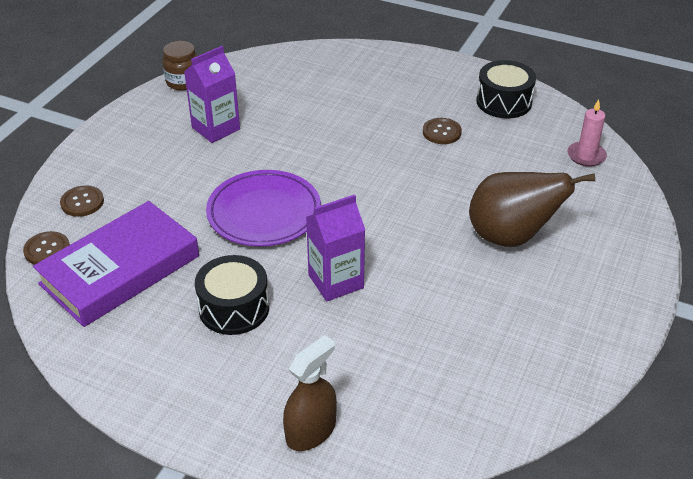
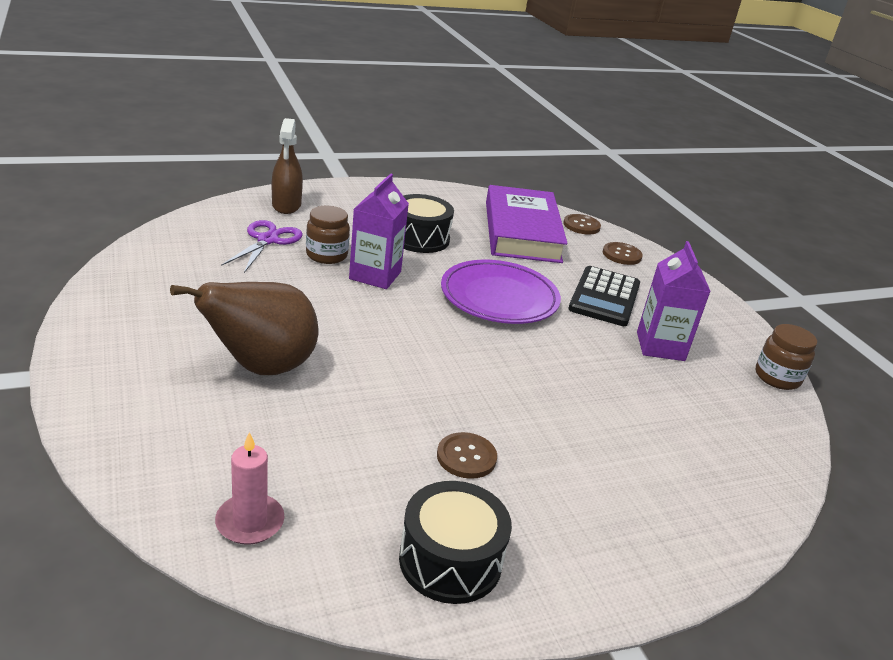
camera: 130 degrees right, 10 degrees down
(180, 175) = (605, 297): none -> black calculator
(351, 326) = (326, 255): none -> brown jar
(388, 376) = (267, 240): none -> purple scissors

